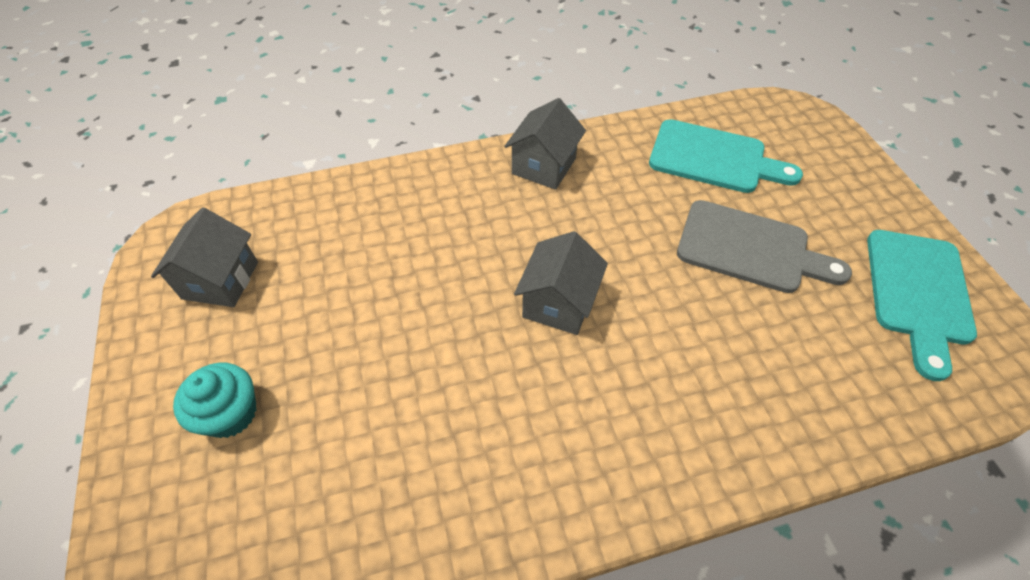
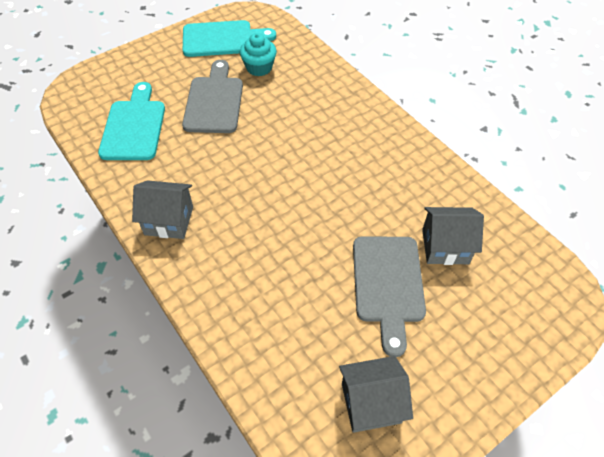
camera: 110 degrees left, 0 degrees up
(230, 413) = (459, 326): turquoise cupcake -> turquoise cupcake (259, 68)
(338, 354) = (388, 284): none -> grey cutting board
(558, 303) = (294, 180): grey house -> grey house (445, 246)

